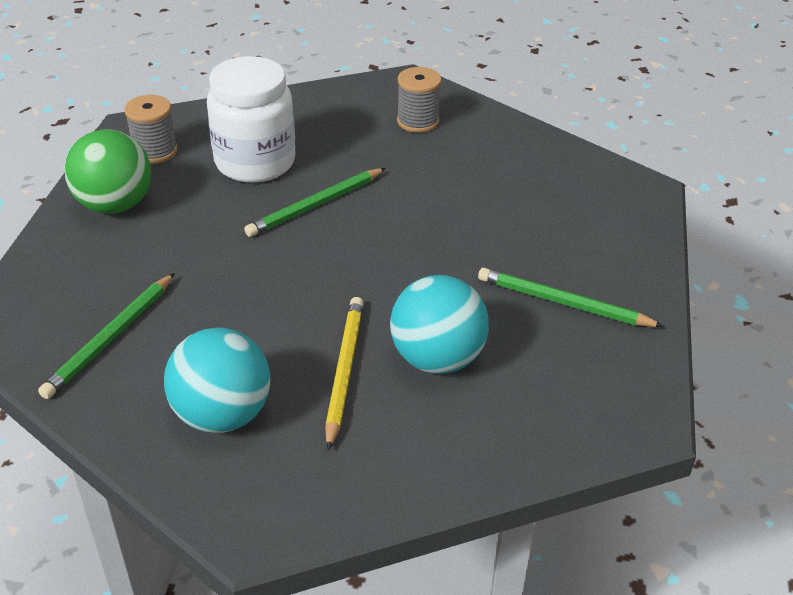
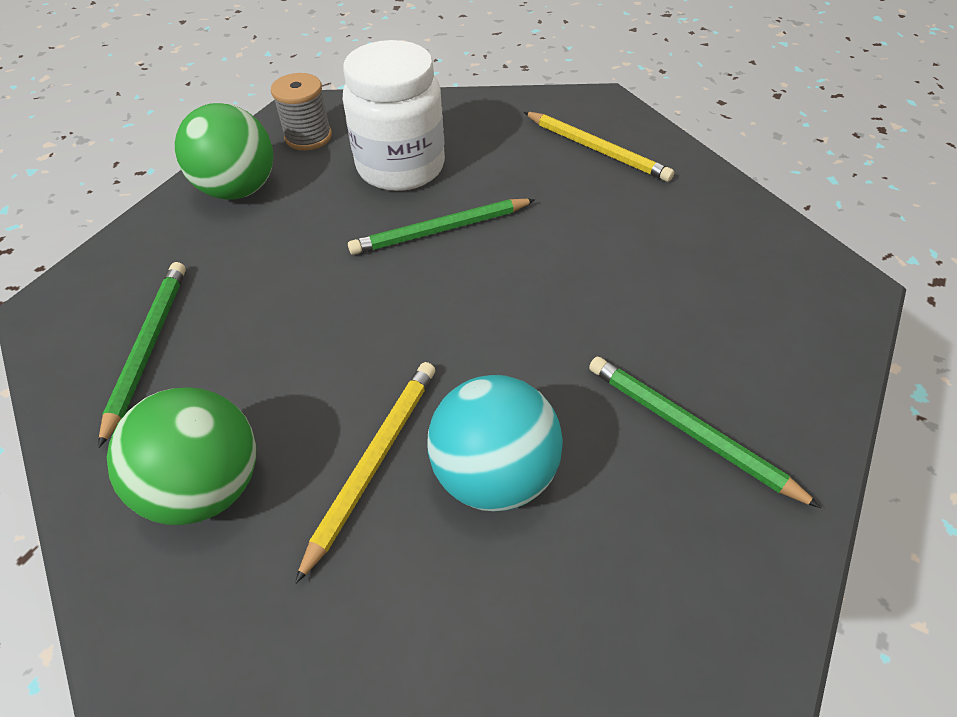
camera: 20 degrees right, 10 degrees up
(111, 338) = (148, 348): green pencil -> green pencil turned 135 degrees clockwise
(222, 414) = (207, 486): turquoise ball -> green ball
(418, 121) = (596, 149): grey spool -> yellow pencil

